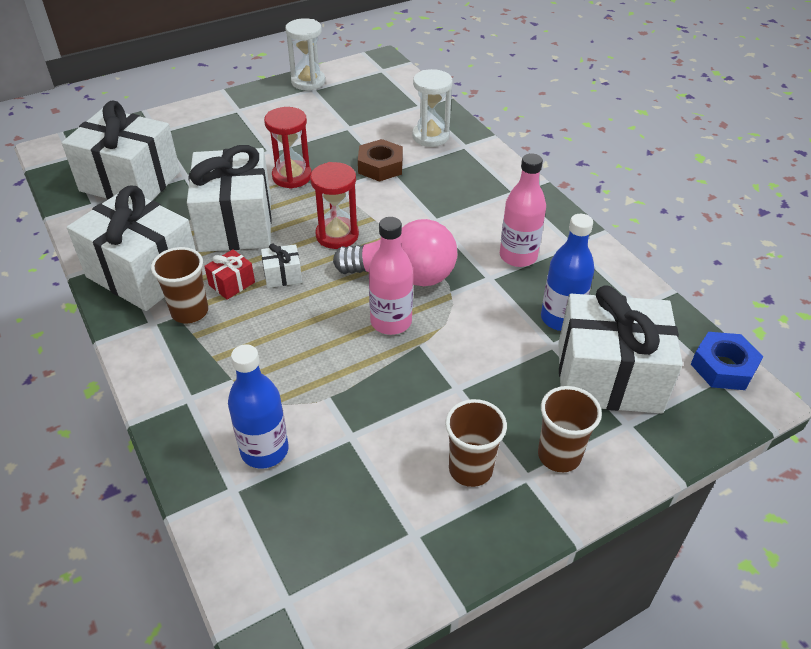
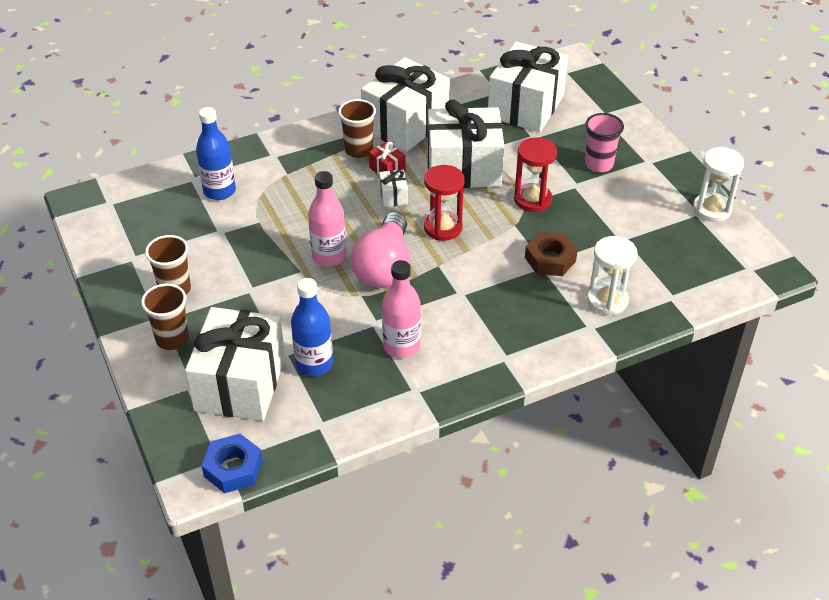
camera: 95 degrees right, 0 degrees up
(239, 137) = (599, 164): none -> pink cup

